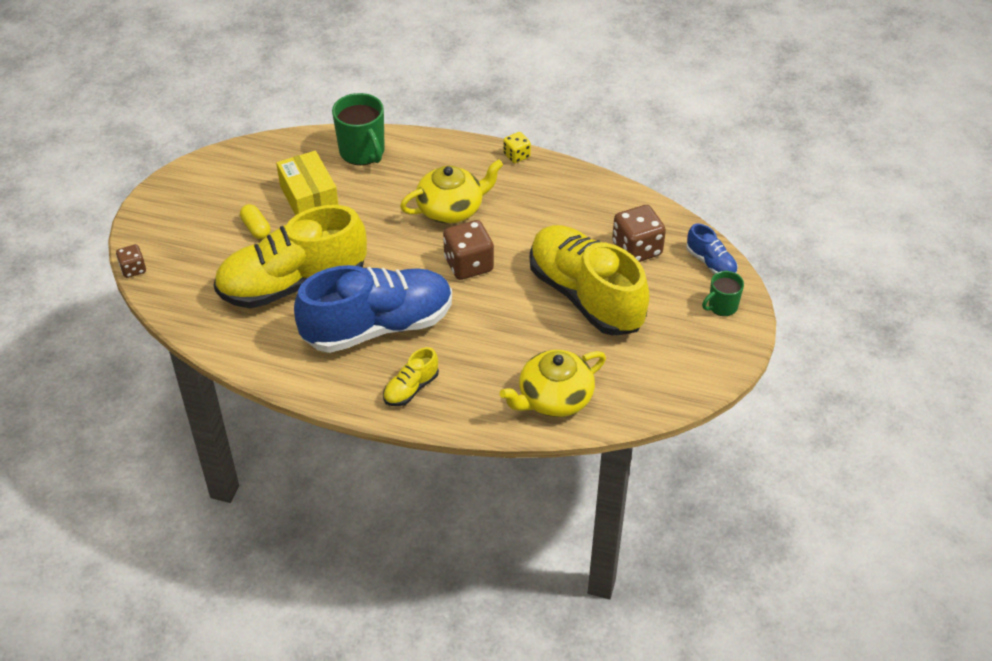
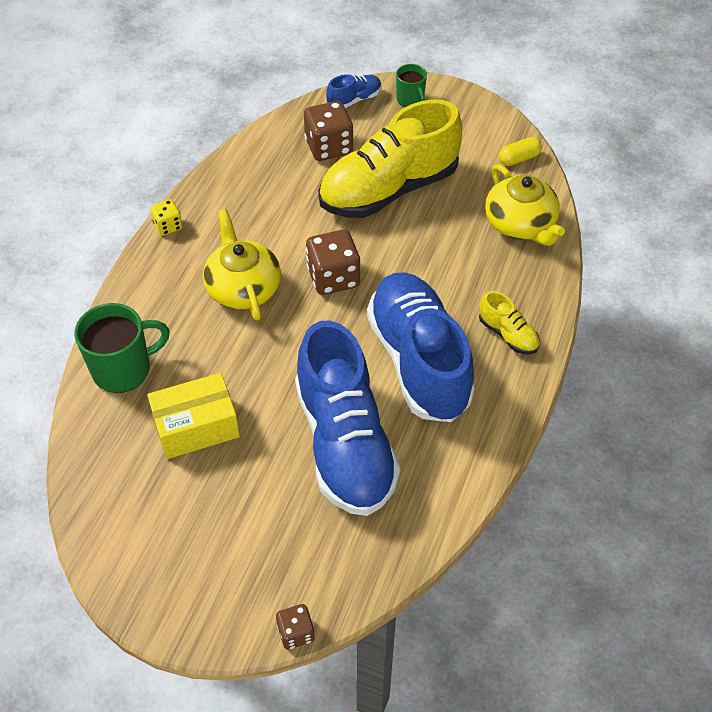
camera: 85 degrees left, 5 degrees up
(256, 228) = (241, 485): yellow capsule -> yellow capsule (518, 159)
(293, 284) = (345, 443): yellow shoe -> blue shoe

